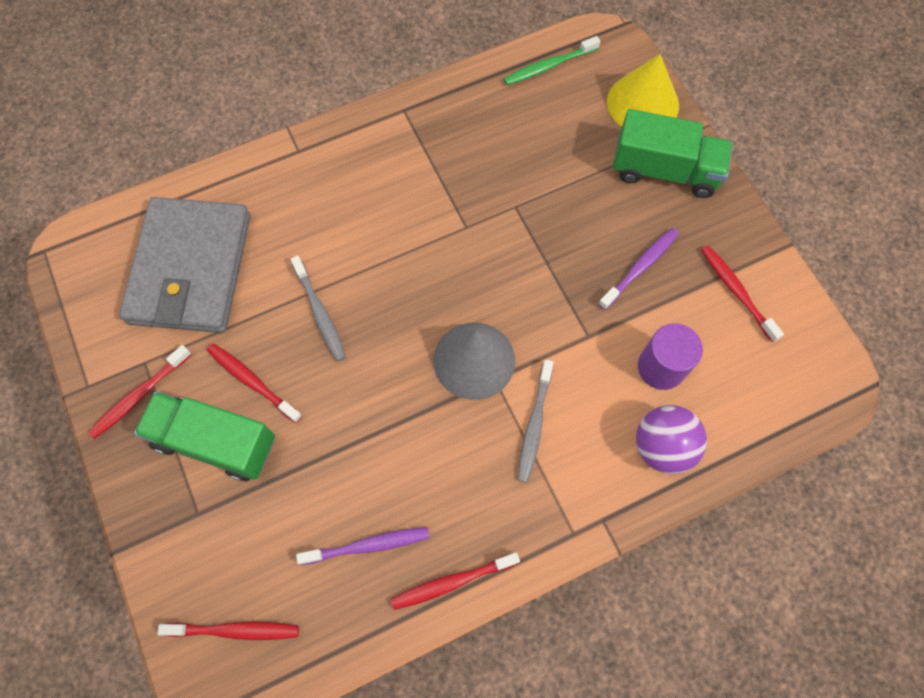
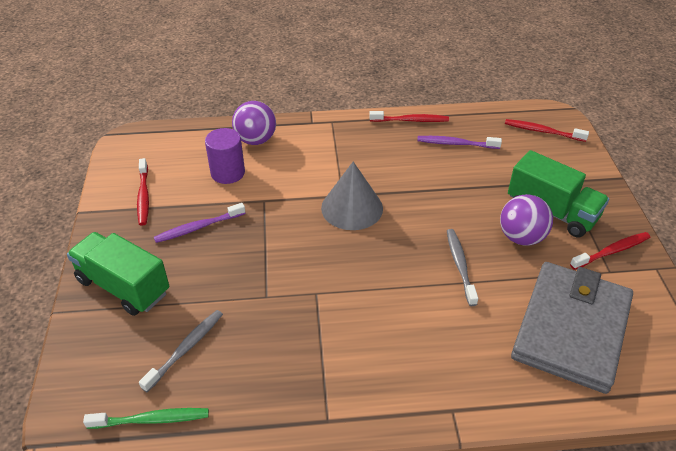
camera: 160 degrees left, 25 degrees down
(252, 381) = (521, 237): red toothbrush -> purple ball
(534, 425) = (328, 167): grey toothbrush -> grey toothbrush (185, 349)
(642, 103) = (92, 349): yellow cone -> none

